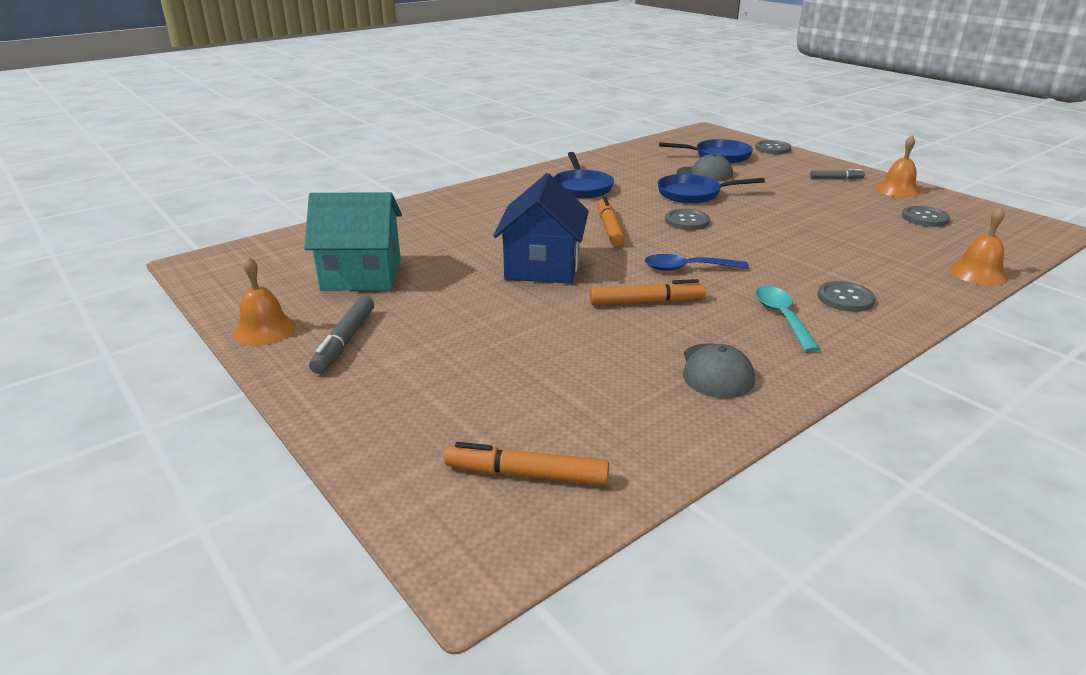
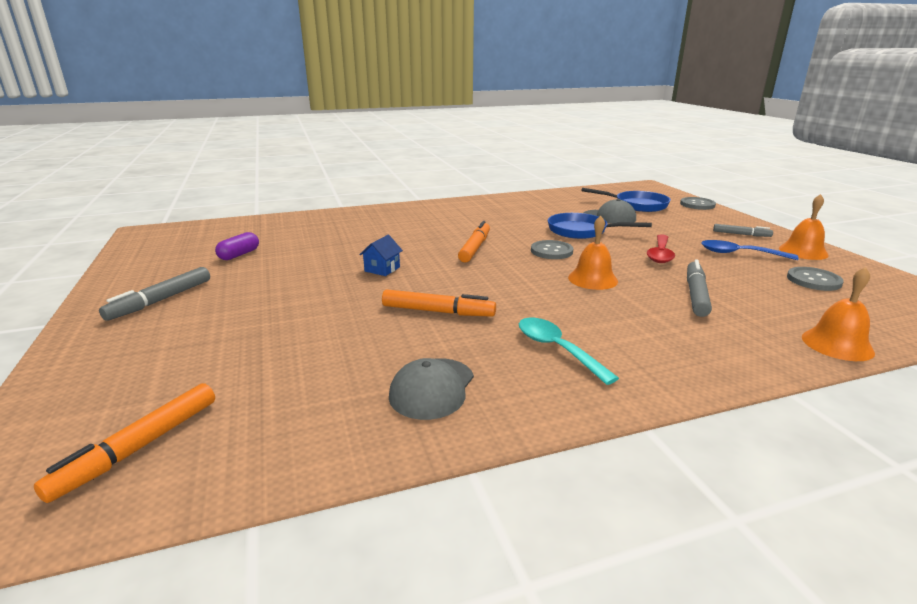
camera: 20 degrees right, 5 degrees down
(264, 330) = (121, 282): orange bell -> orange bell (592, 279)
(362, 275) = (239, 255): turquoise house -> purple capsule
(526, 474) = (139, 447): orange marker -> orange marker turned 90 degrees counterclockwise
(542, 267) = (382, 269): blue house -> blue house, size x0.42
(582, 187) = (487, 215): blue pan -> none
(687, 268) = (508, 289): blue spoon -> blue spoon (739, 254)
(782, 317) = (557, 349): turquoise spoon -> turquoise spoon turned 45 degrees counterclockwise
(785, 210) = (660, 254): none -> red spoon
(845, 298) = (646, 343): grey button -> none
(847, 247) = (696, 294): none -> grey marker

